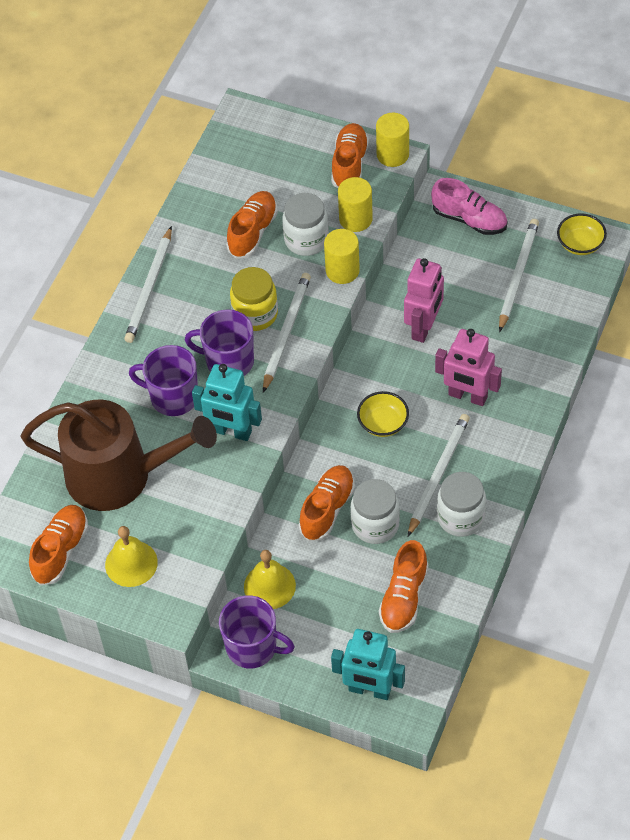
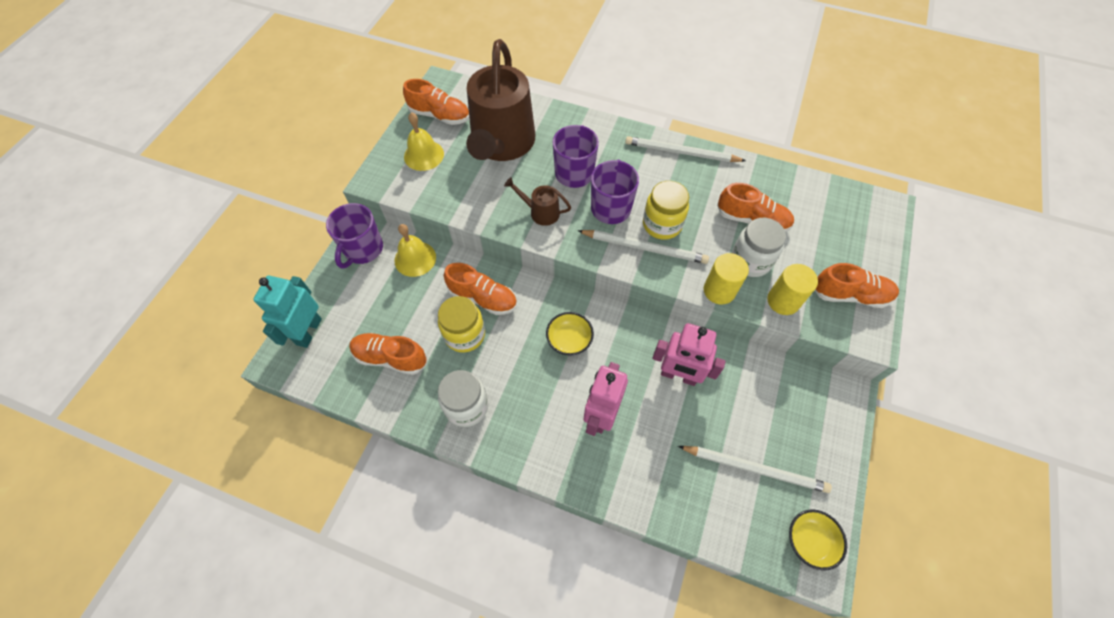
camera: 85 degrees right, 5 degrees up
(231, 431) = (540, 212): turquoise robot -> brown watering can
(375, 525) = (465, 335): white jar -> yellow jar
(392, 154) = (873, 333): yellow cylinder -> none
(438, 474) = (513, 387): white pencil -> none
(469, 219) = (819, 420): pink shoe -> none

